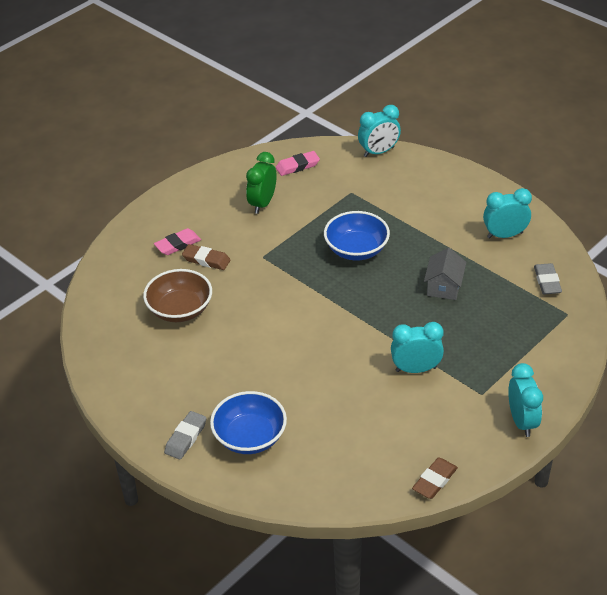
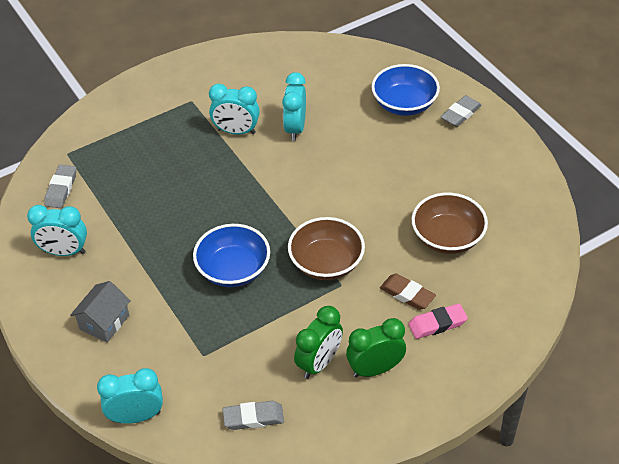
camera: 165 degrees left, 5 degrees up
(219, 208) = (375, 369): none -> green clock
(280, 269) = (326, 263): none -> brown bowl
(297, 166) = (253, 418): pink eraser -> grey eraser
(434, 481) = (266, 47): brown eraser -> none
(444, 286) = (165, 205): grey house -> grey house (104, 322)
(522, 421) = (172, 74): turquoise clock -> turquoise clock (295, 128)

